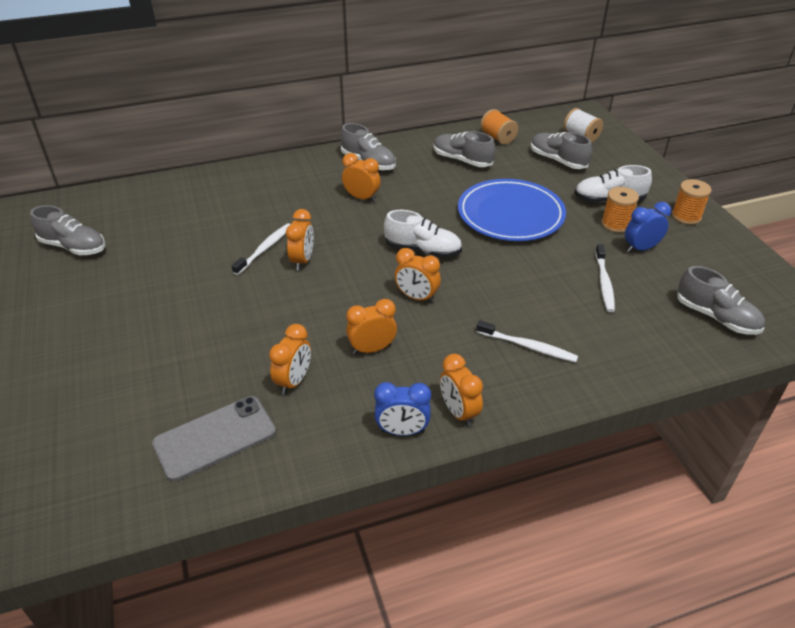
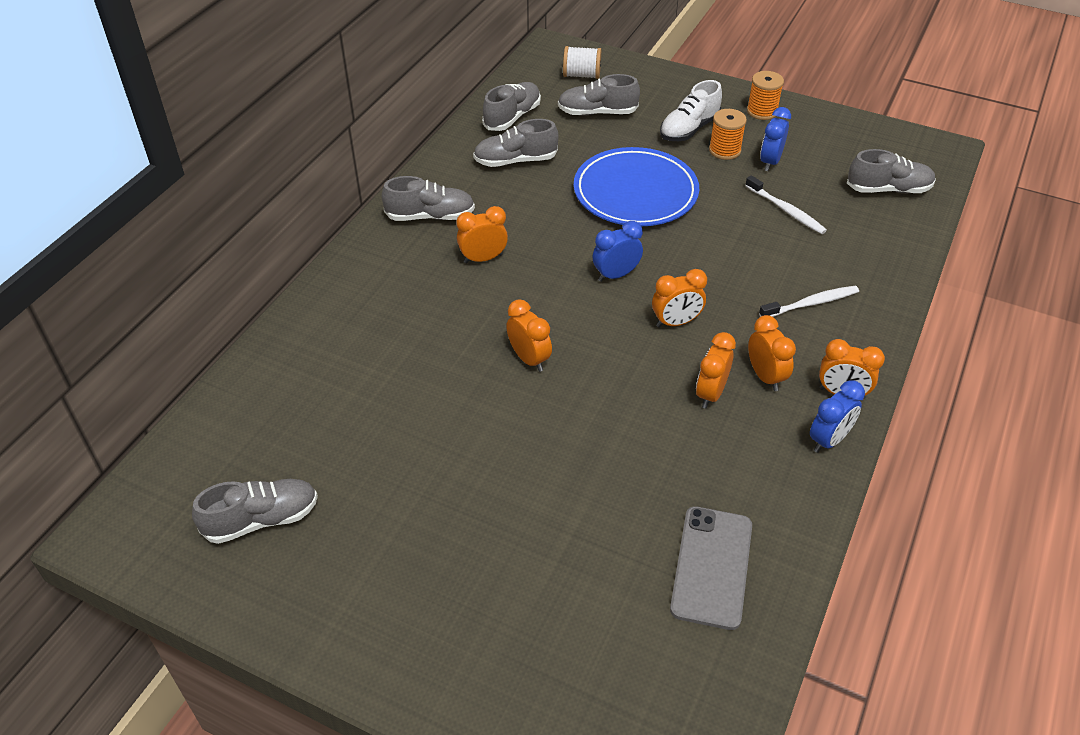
camera: 45 degrees left, 5 degrees up
(264, 249) = (475, 373): white toothbrush -> none
(294, 381) = (695, 469): orange clock -> orange clock (765, 376)
(423, 250) = (616, 275): white shoe -> blue clock
(498, 138) = (512, 117): orange spool -> grey shoe

